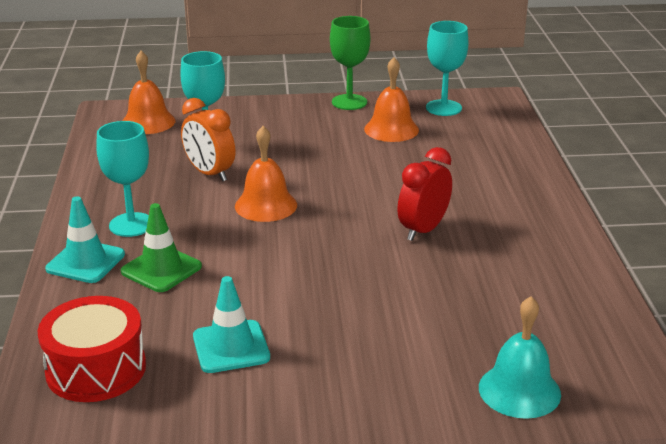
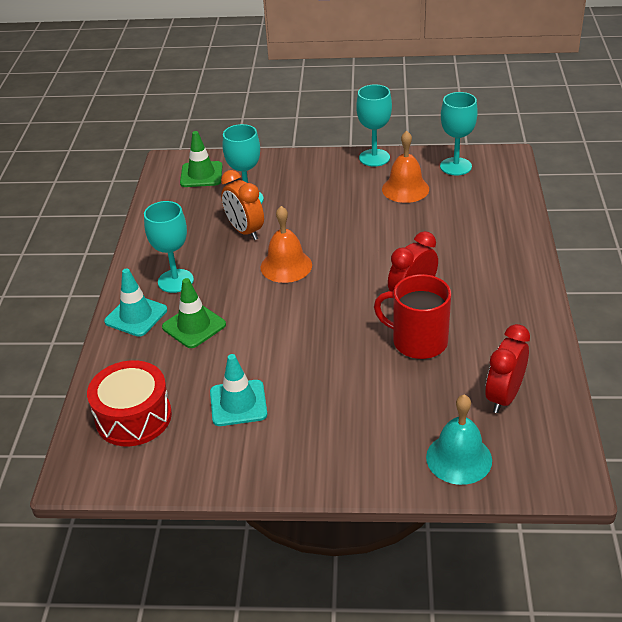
camera: 10 degrees right, 10 degrees up
(148, 122) = (201, 175): orange bell -> green traffic cone
(349, 102) = (374, 158): green goblet -> turquoise goblet
(440, 273) = (418, 341): none -> red mug
(556, 324) = (504, 397): none -> red clock

